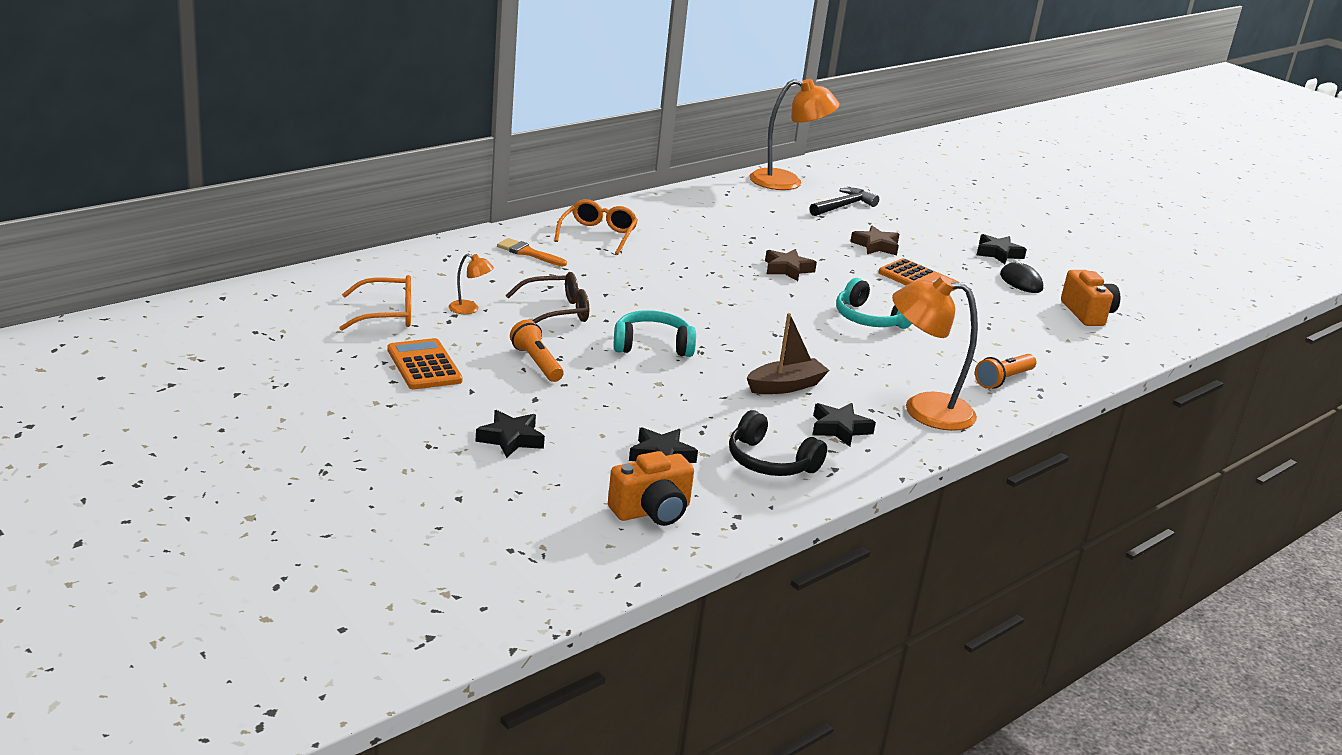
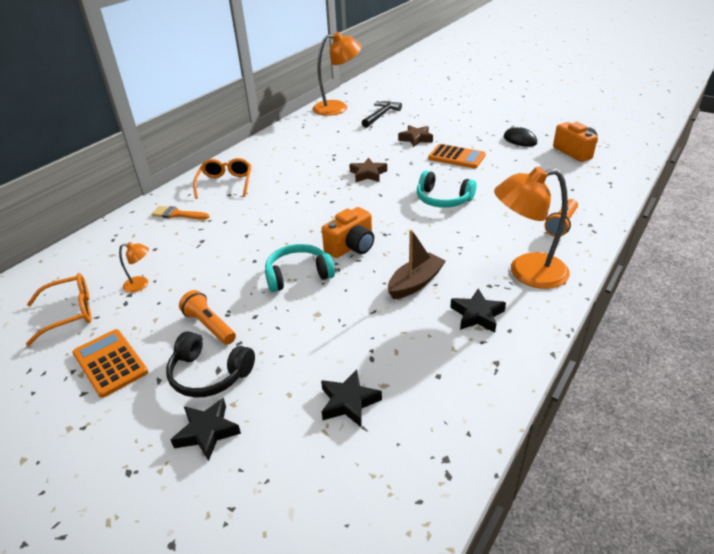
camera: 10 degrees left, 10 degrees up
(557, 311) = (213, 264): brown glasses -> none
(652, 511) = (367, 485): orange camera -> orange camera (351, 247)
(770, 462) = (442, 374): black headphones -> black headphones (209, 374)
(998, 253) = (493, 123): black star -> none

